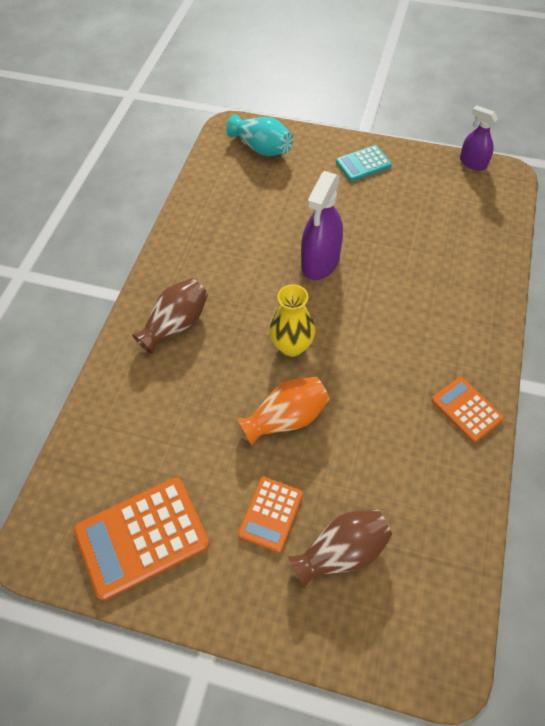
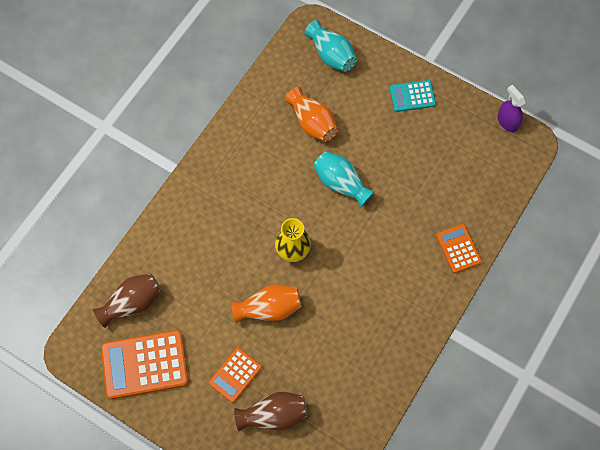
camera: 15 degrees right, 10 degrees up
(176, 325) = (211, 208): brown vase -> brown vase (132, 303)
(265, 212) = (312, 123): none -> orange vase
(320, 262) = (341, 183): purple spray bottle -> turquoise vase
(466, 409) = (403, 341): orange calculator -> orange calculator (458, 248)

